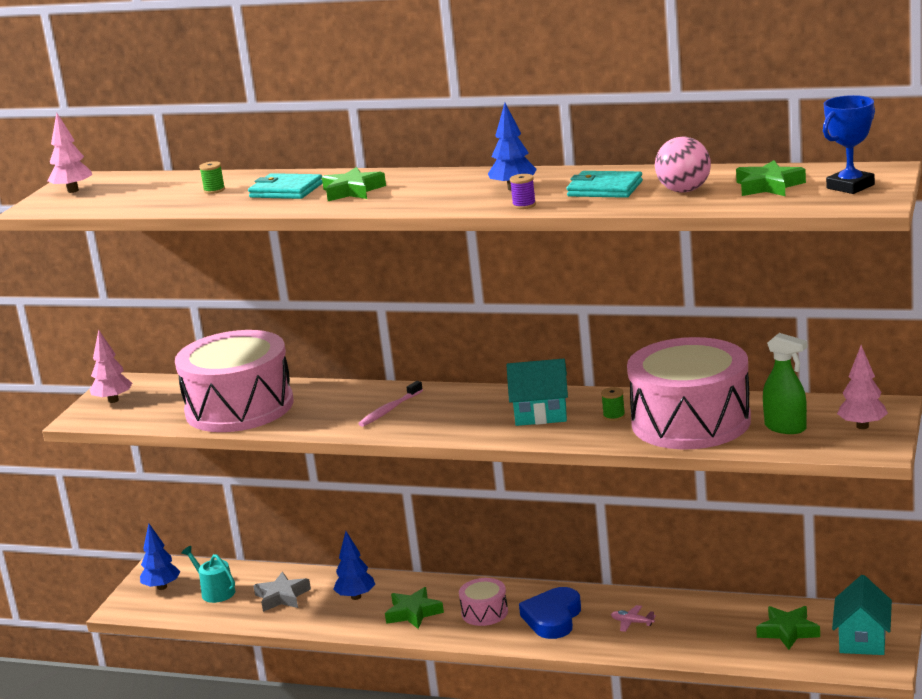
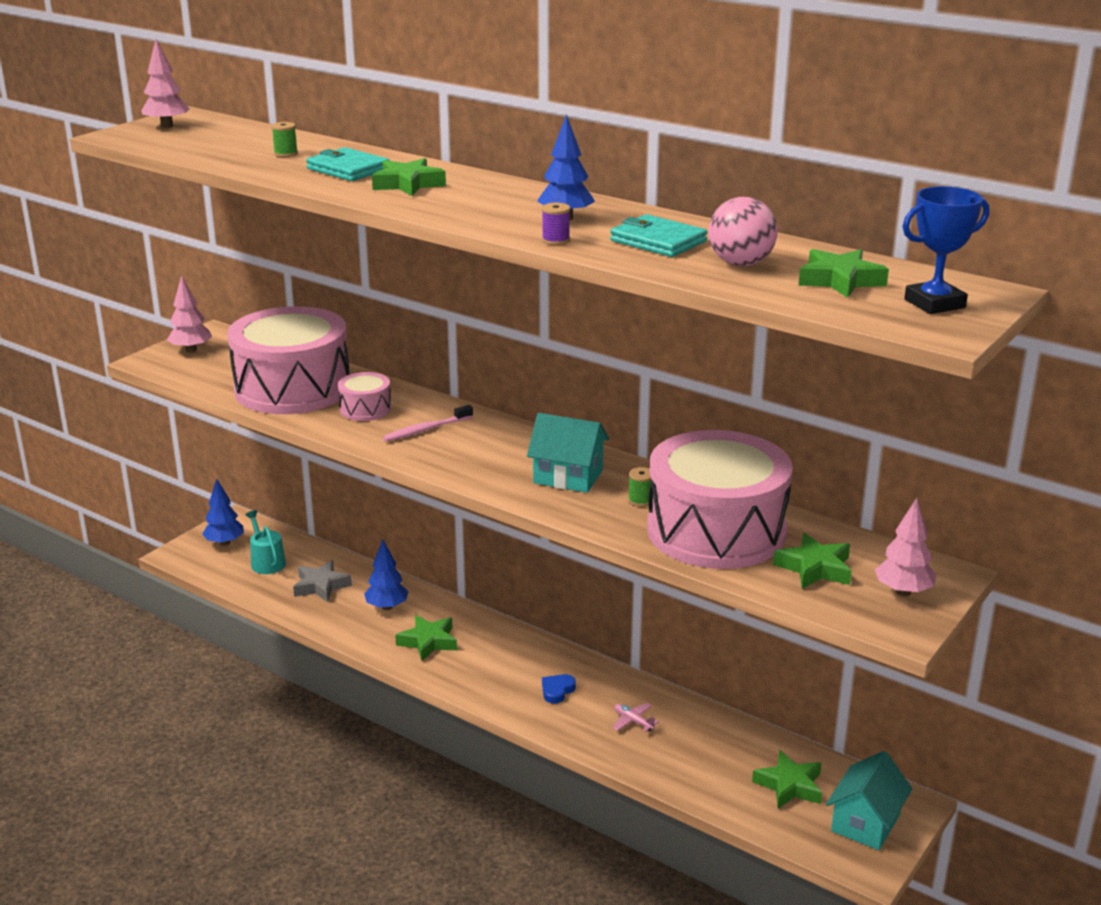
camera: 15 degrees right, 5 degrees up
(484, 612) = (495, 663): pink drum -> pink drum (365, 409)
(553, 618) = (557, 690): blue heart -> blue heart, size x0.51
(785, 427) = (815, 568): green spray bottle -> green star

